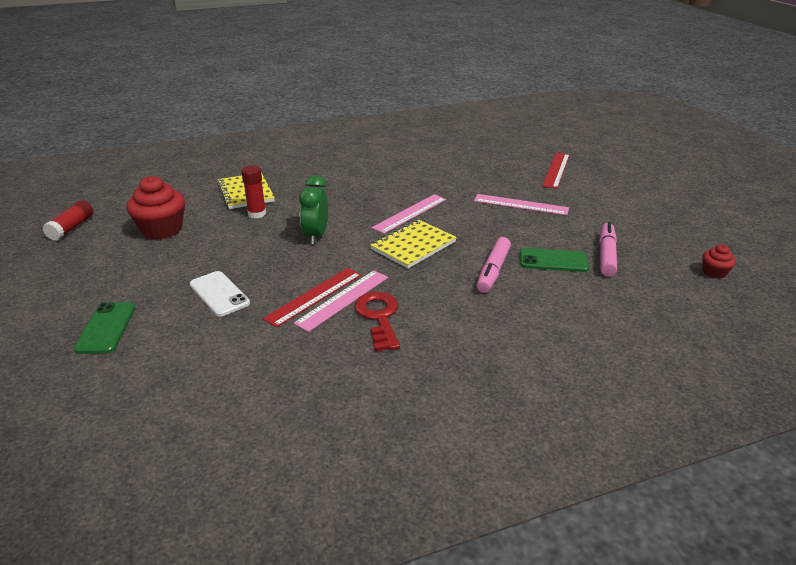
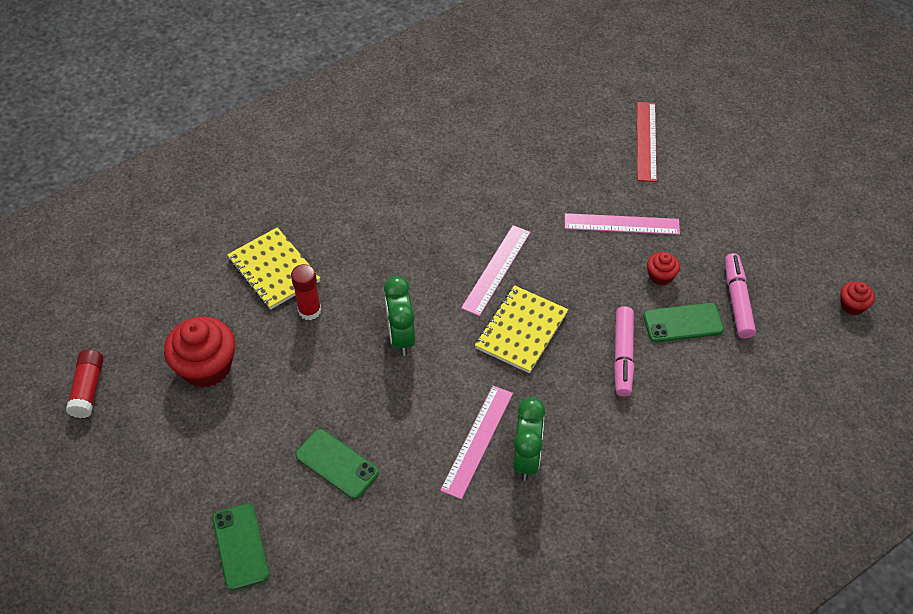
camera: 15 degrees left, 20 degrees up
(219, 294) = (337, 464): white phone -> green phone
(314, 296) = (444, 442): red ruler -> none
(379, 317) = (526, 459): red key -> green clock
(543, 234) = (660, 276): none -> red cupcake

